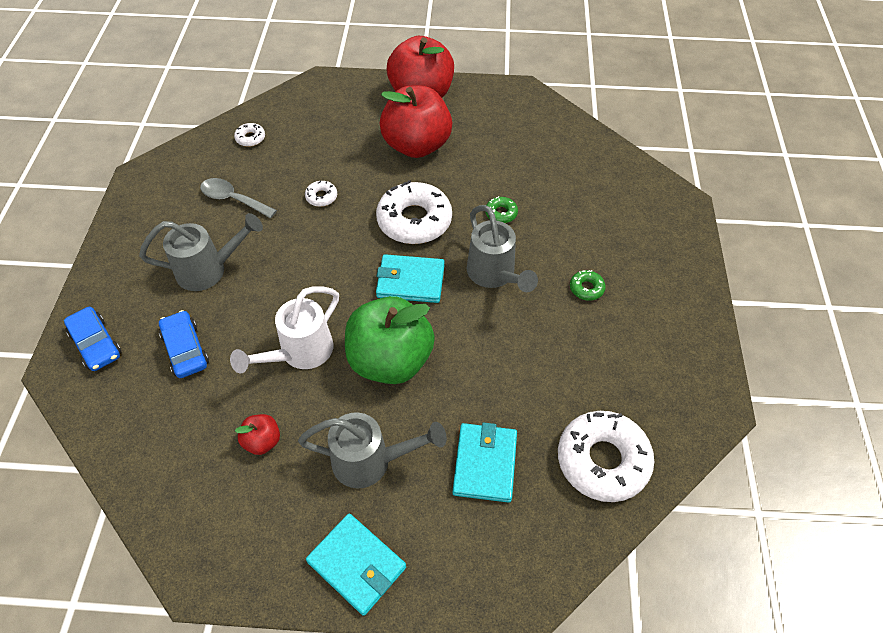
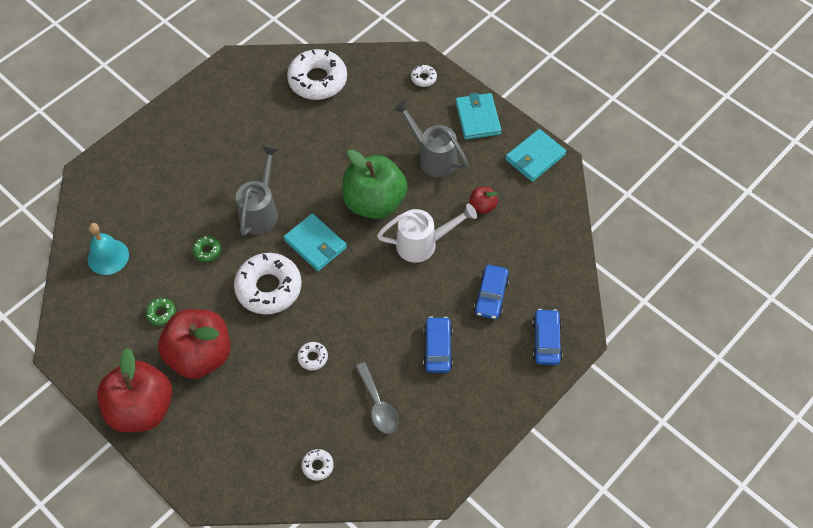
camera: 140 degrees left, 5 degrees up
(210, 270) = (437, 348): grey watering can -> blue car
(480, 573) = (423, 78): none -> white donut
(485, 464) = (376, 117): turquoise wallet -> turquoise wallet (535, 157)
(574, 159) = (108, 256): none -> turquoise bell
(586, 288) = (218, 164): green donut -> green donut (161, 313)

